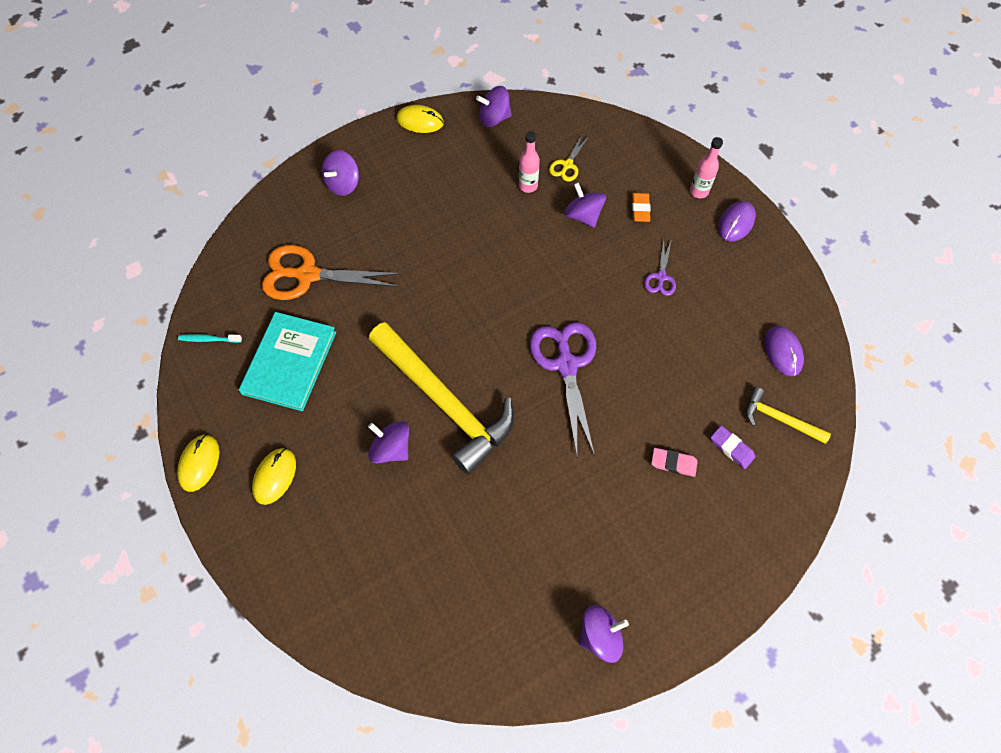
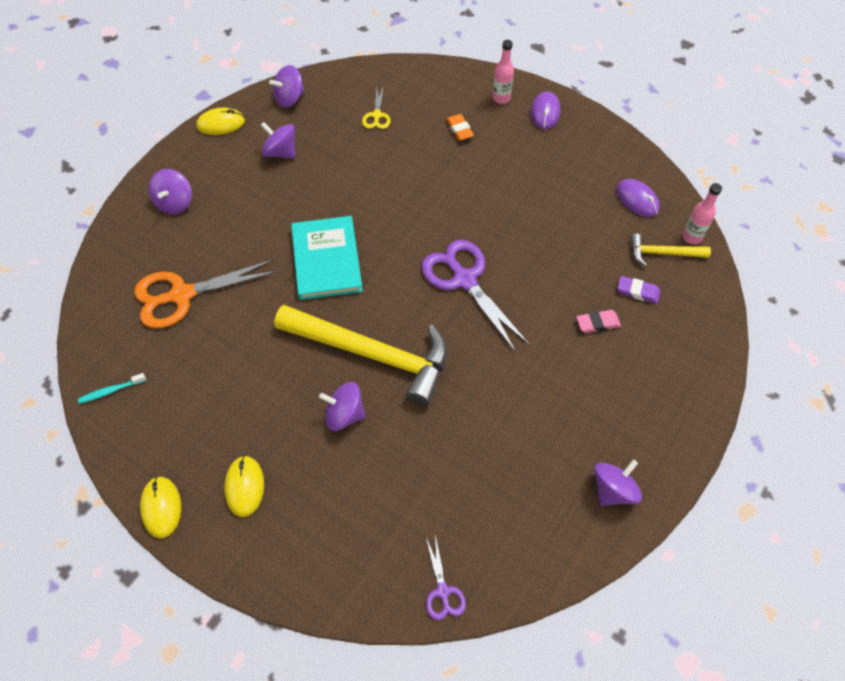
camera: 25 degrees left, 5 degrees down
(289, 362) = (205, 379): turquoise book -> turquoise book (326, 260)
(528, 186) = (351, 144): pink bottle -> pink bottle (692, 237)
(583, 216) = (413, 152): purple spinning top -> purple spinning top (281, 152)
(661, 277) = (506, 178): purple scissors -> purple scissors (442, 591)

